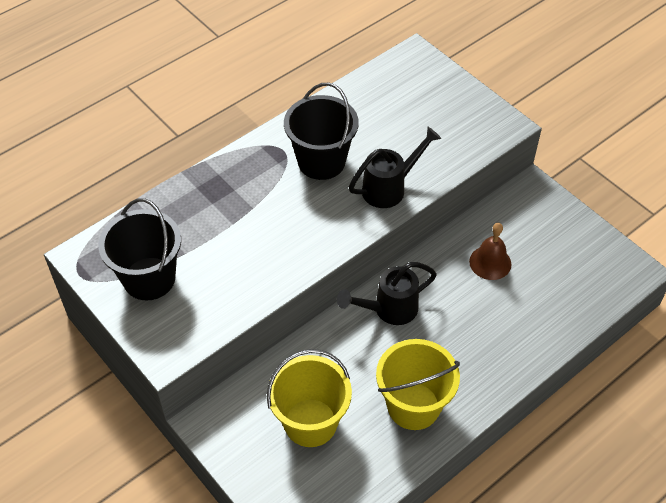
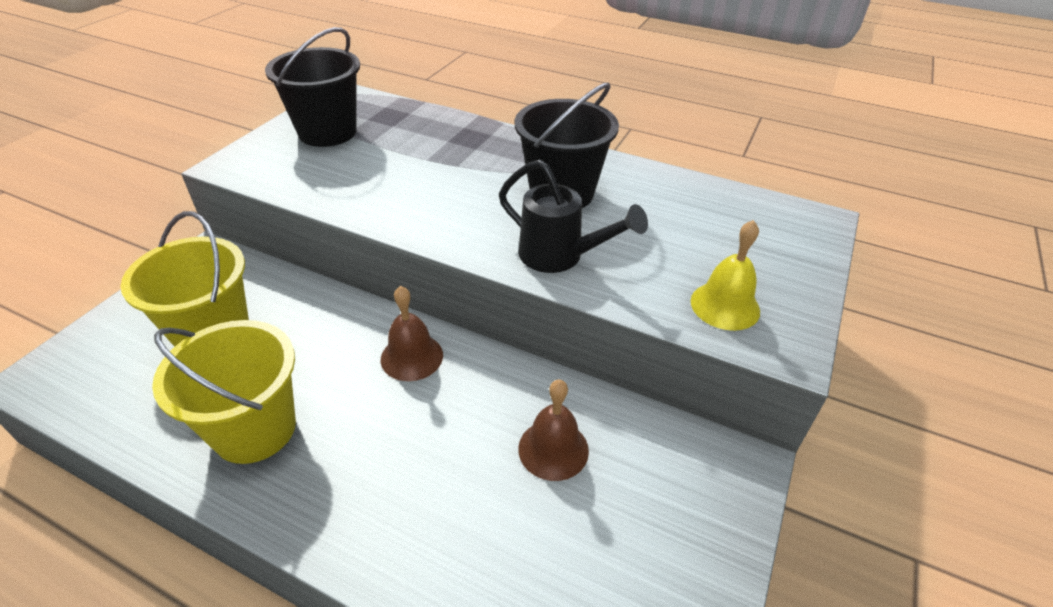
camera: 65 degrees right, 10 degrees down
(388, 310) = (412, 357): black watering can -> brown bell
(467, 133) = (725, 306): none -> yellow bell

